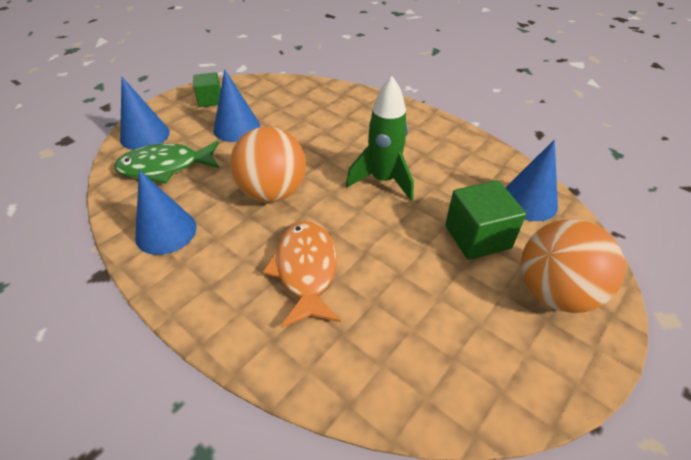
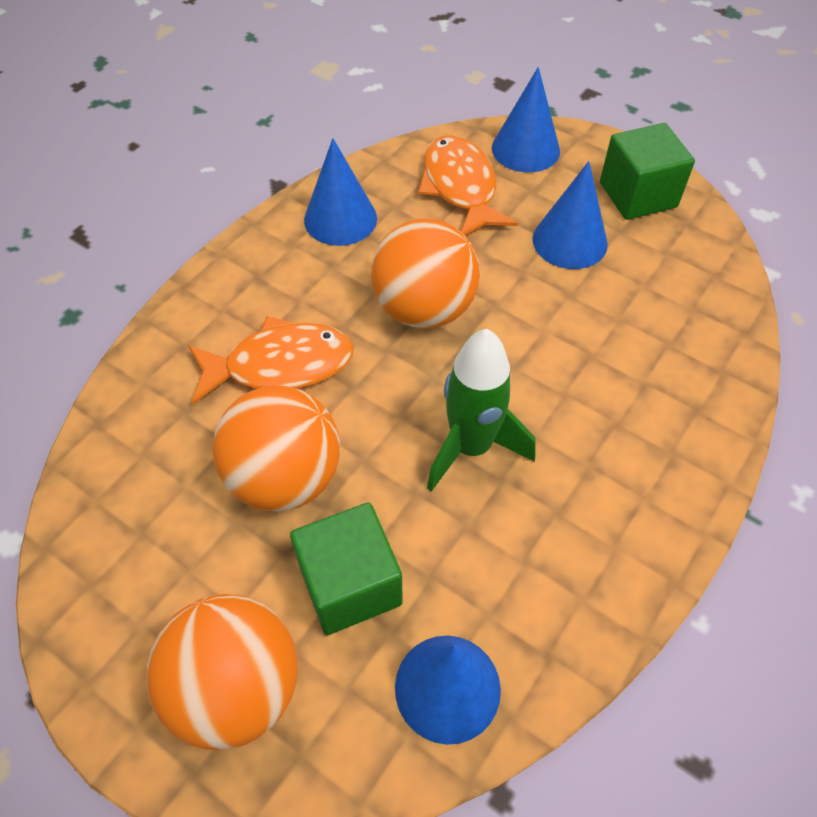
camera: 85 degrees right, 10 degrees up
(165, 167) = (460, 187): green fish -> orange fish
(210, 100) = (638, 195): green cube -> green cube, size x1.54
(404, 268) = (285, 477): none -> orange ball

